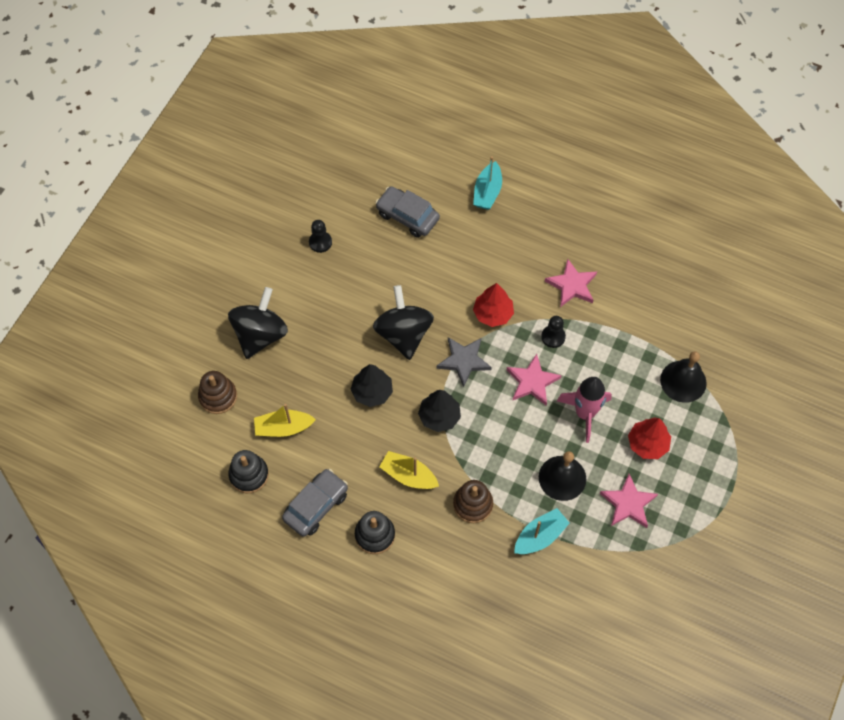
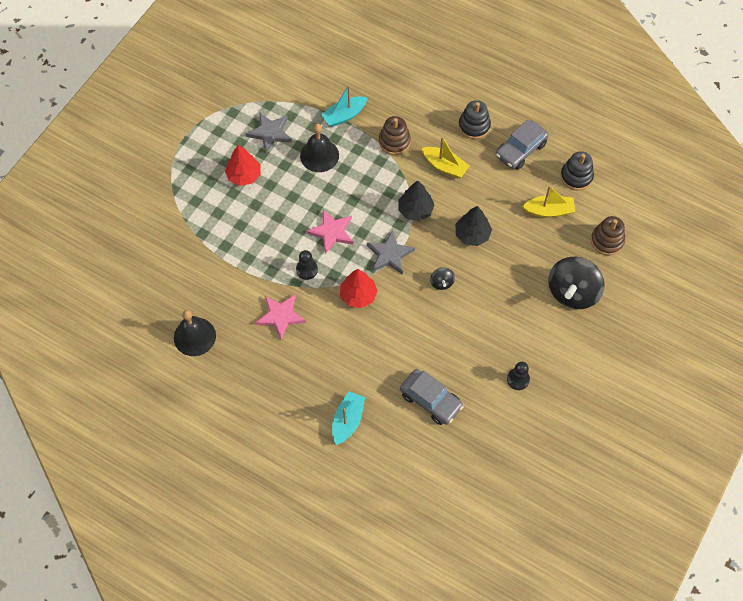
camera: 175 degrees left, 0 degrees up
(403, 334) = (441, 283): black spinning top -> black spinning top, size x0.45
(584, 413) = (291, 203): pink rocket -> none
(628, 503) = (270, 133): pink star -> grey star
(683, 381) = (200, 223): black bell -> black bell (194, 336)

